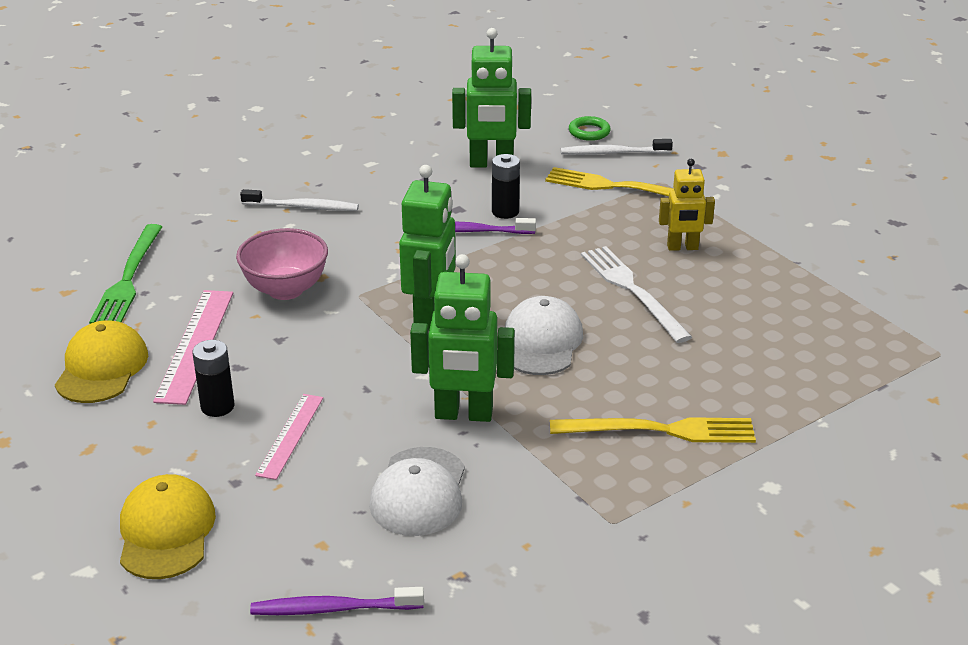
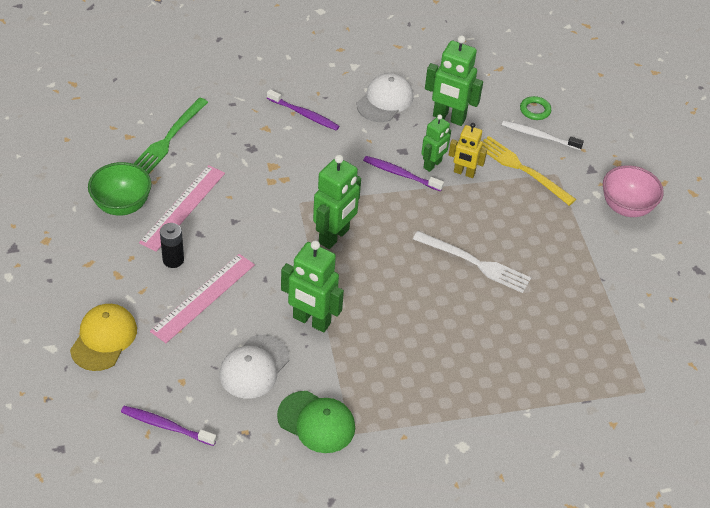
camera: 20 degrees right, 15 degrees up
(102, 368) = (122, 205): yellow cap -> green bowl
(285, 289) = (258, 182): pink bowl -> pink bowl (626, 207)
(290, 435) = (203, 297): pink ruler -> pink ruler, size x1.57
(302, 207) = (304, 114): white toothbrush -> purple toothbrush
(505, 212) = (432, 165): black battery -> green robot
(541, 342) = (391, 283): white cap -> white cap (385, 100)
(554, 527) = (316, 422): none -> green cap
(632, 290) = (475, 263): white fork -> white fork turned 120 degrees clockwise
(660, 430) = (422, 379): yellow fork -> none
(682, 247) = (532, 238): yellow robot -> yellow robot (464, 173)

